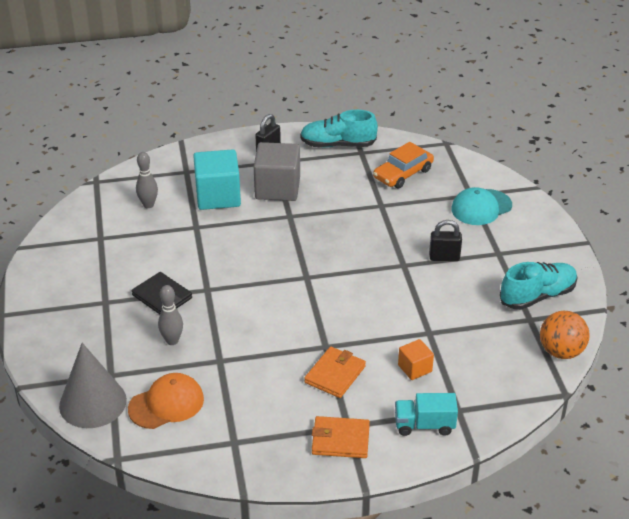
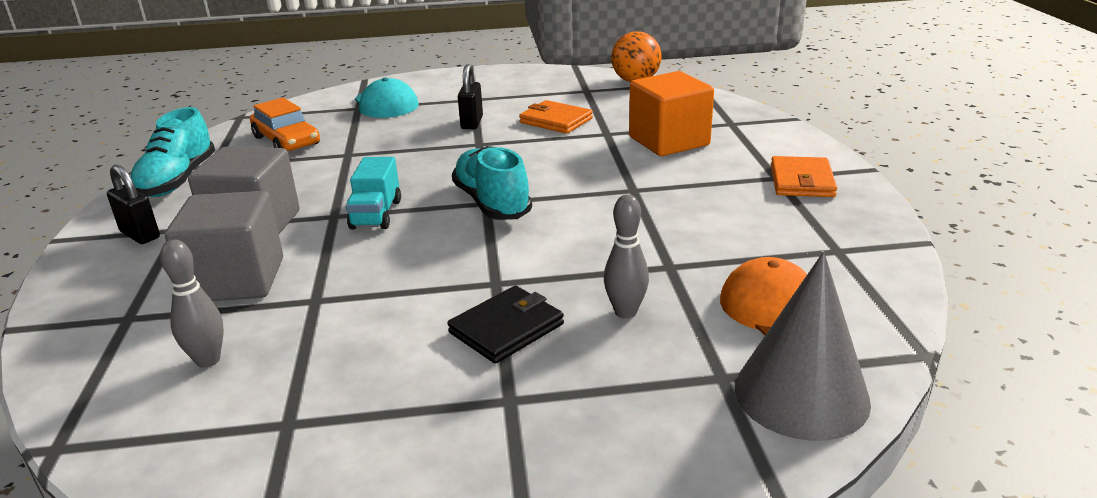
camera: 85 degrees left, 10 degrees down
(218, 196) = (237, 280): turquoise cube -> grey cube
(335, 374) = (686, 184): orange wallet -> orange wallet (556, 120)
(415, 368) = (669, 141): orange cube -> orange cube, size x1.94
(424, 425) = (760, 138): turquoise truck -> turquoise truck (376, 214)
(537, 296) = (550, 86): turquoise shoe -> turquoise shoe (492, 203)

